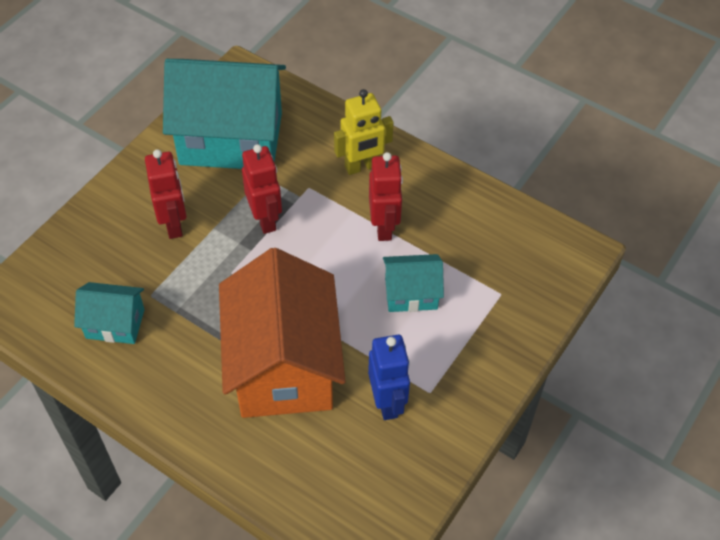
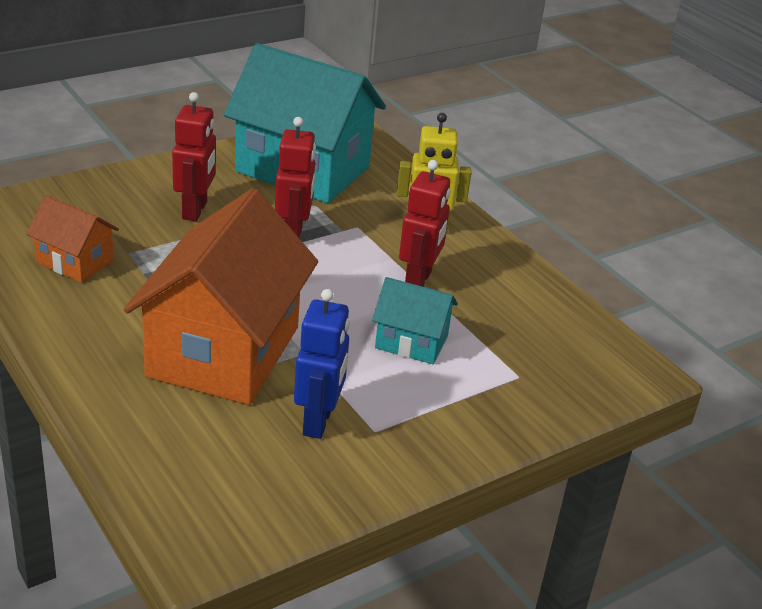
camera: 20 degrees right, 20 degrees down
(115, 323) = (75, 262): turquoise house -> orange house

